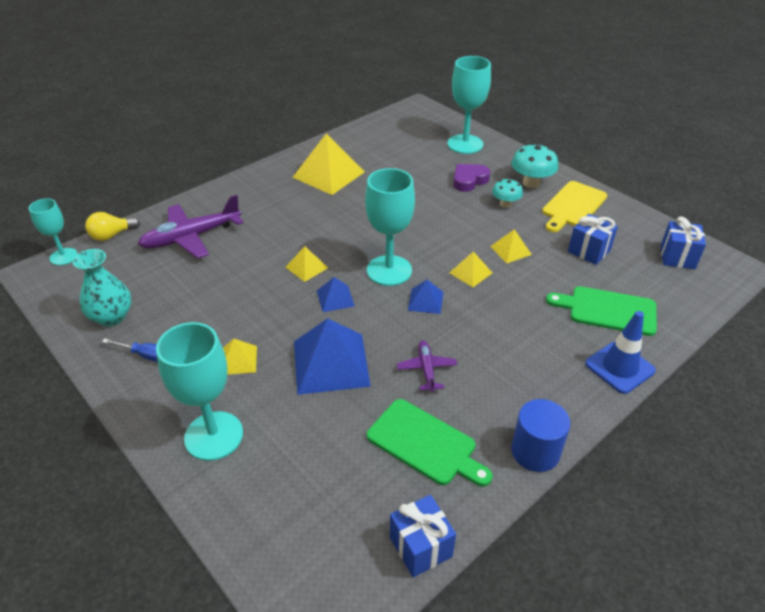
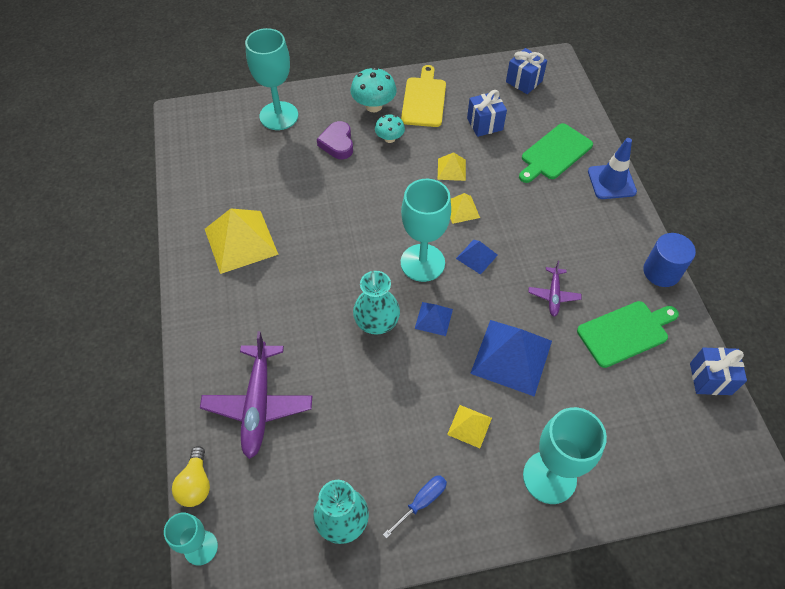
camera: 60 degrees left, 15 degrees up
(307, 267) = (376, 322): yellow pyramid -> turquoise vase
(426, 369) = (553, 295): purple plane -> purple plane turned 105 degrees counterclockwise
(573, 206) = (424, 100): yellow cutting board -> yellow cutting board turned 150 degrees counterclockwise

